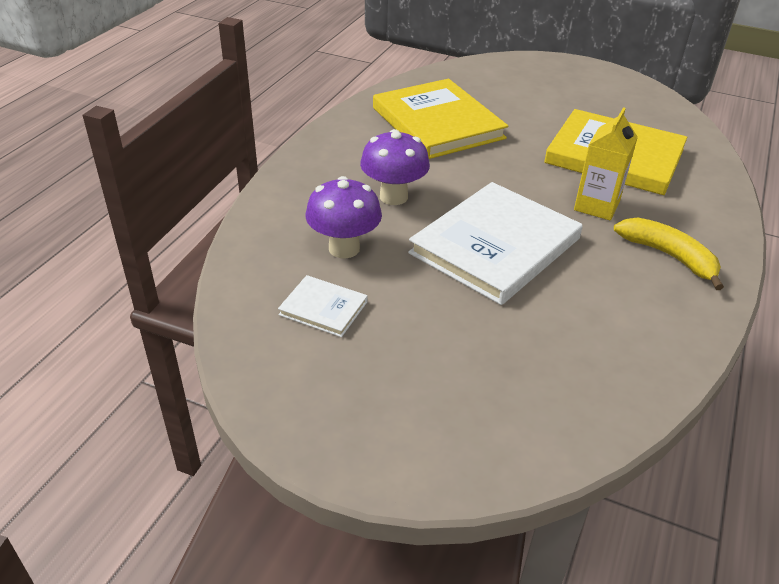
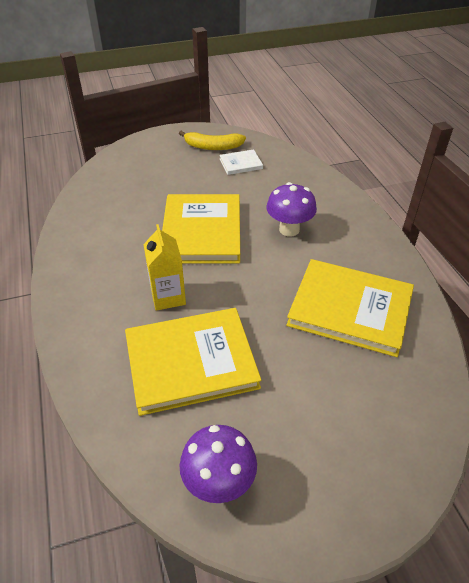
camera: 140 degrees right, 5 degrees up
(344, 248) = (270, 189): purple mushroom -> purple mushroom (219, 483)
(495, 246) = (201, 231): white book -> yellow book
(669, 256) = (98, 282): yellow banana -> yellow banana (213, 147)

